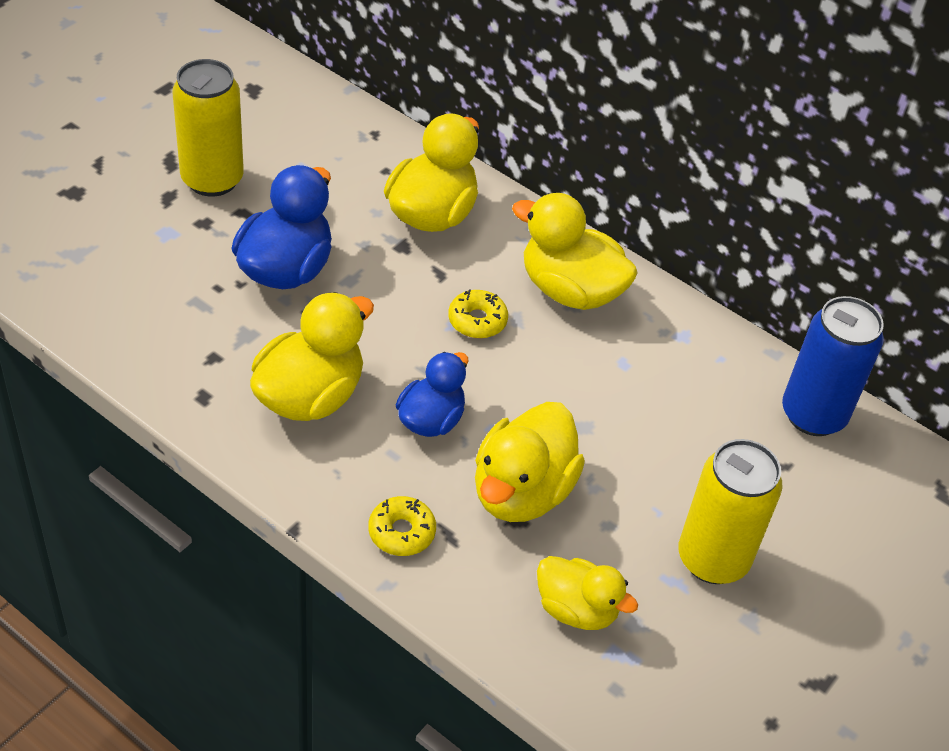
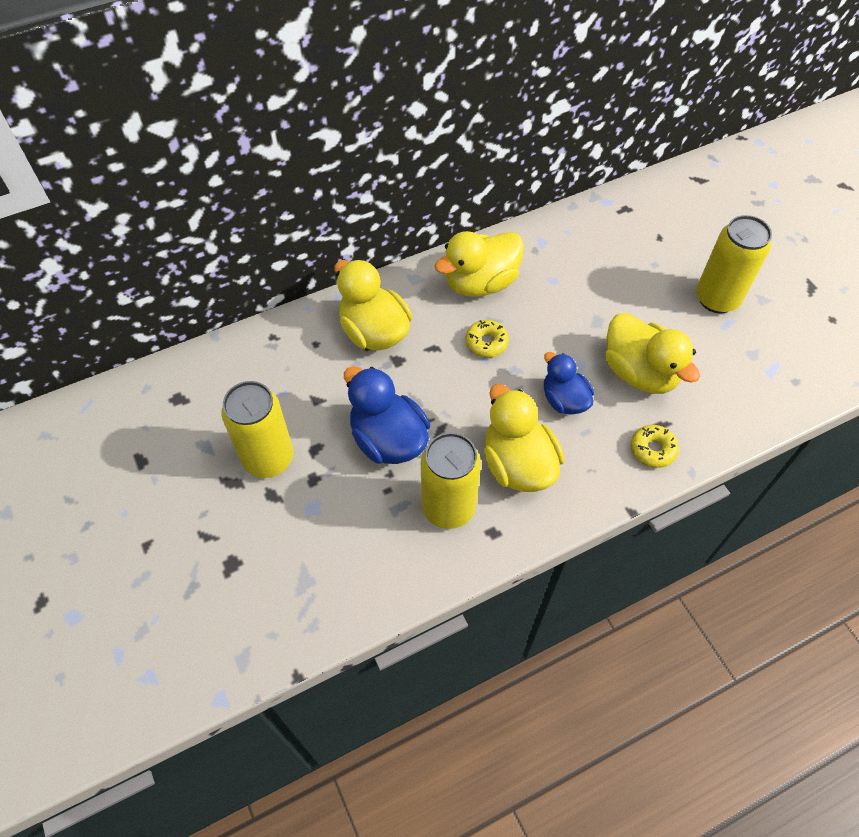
camera: 60 degrees left, 10 degrees up
(219, 347) = (448, 507): none -> yellow can
(576, 609) = (736, 378): yellow duck -> none
(813, 415) = (626, 209): blue can -> none

